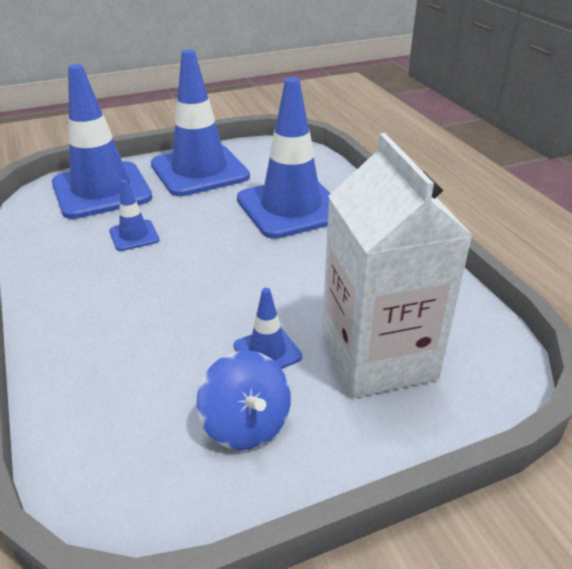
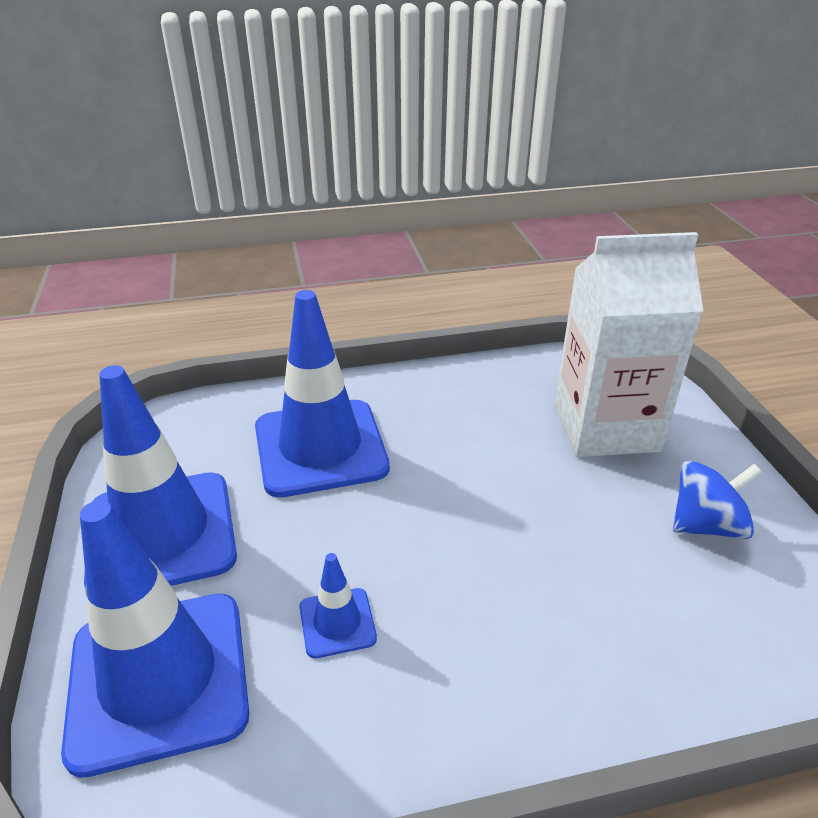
camera: 80 degrees left, 0 degrees up
(267, 351) = (602, 499): blue traffic cone -> none

